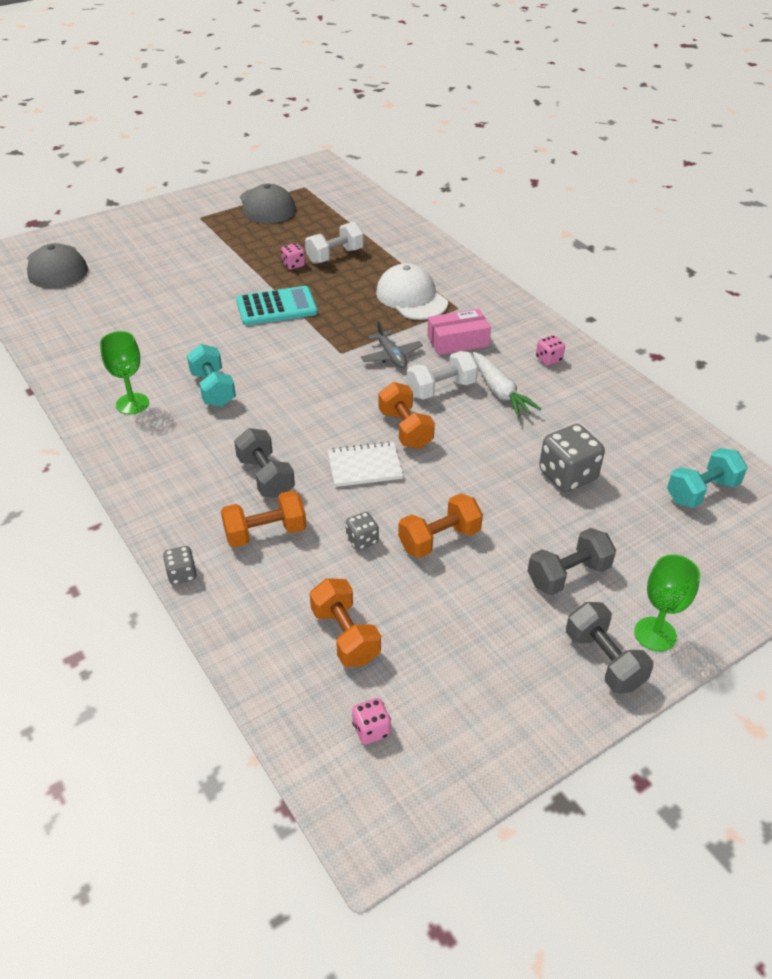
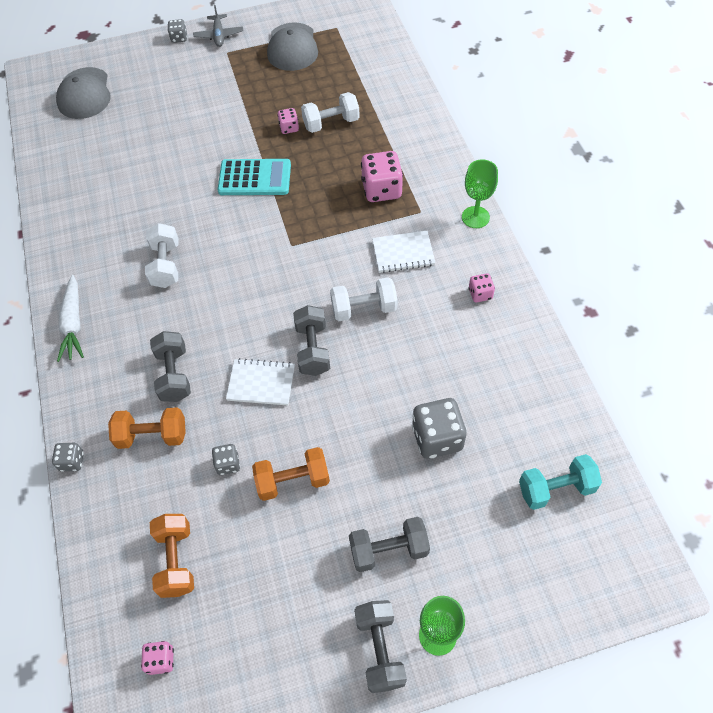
camera: 20 degrees right, 15 degrees up
(132, 404) = (95, 267): green goblet -> green goblet (475, 217)
(143, 213) = (179, 38): none -> grey dice
(213, 389) = (166, 265): turquoise dumbbell -> white dumbbell
(391, 356) = (334, 259): grey plane -> grey plane (219, 35)
(405, 429) = (313, 349): orange dumbbell -> grey dumbbell
(411, 297) = (381, 190): white cap -> pink dice
(458, 341) = (403, 253): pink box -> white notebook
(500, 392) = (417, 324): white carrot -> white carrot (73, 324)

